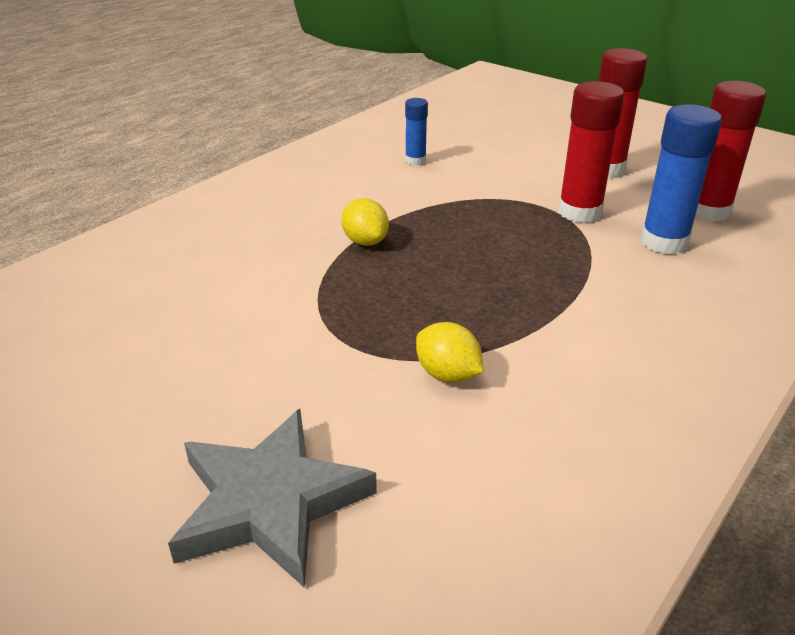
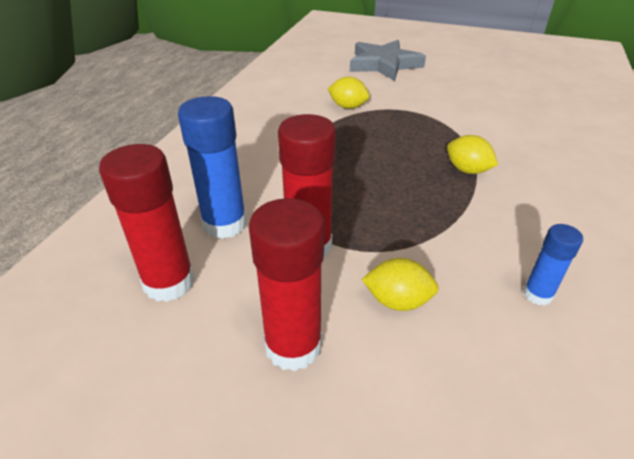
camera: 160 degrees right, 5 degrees up
(520, 173) = (397, 301): none -> yellow lemon

